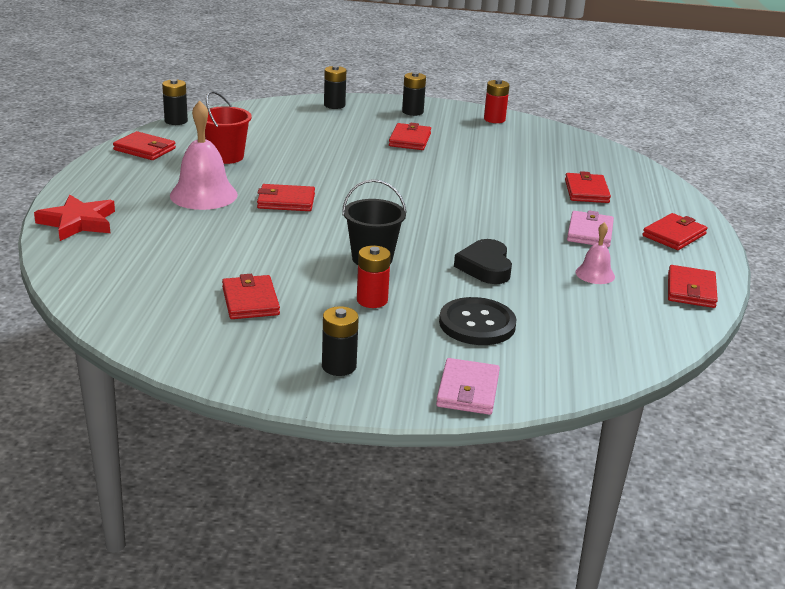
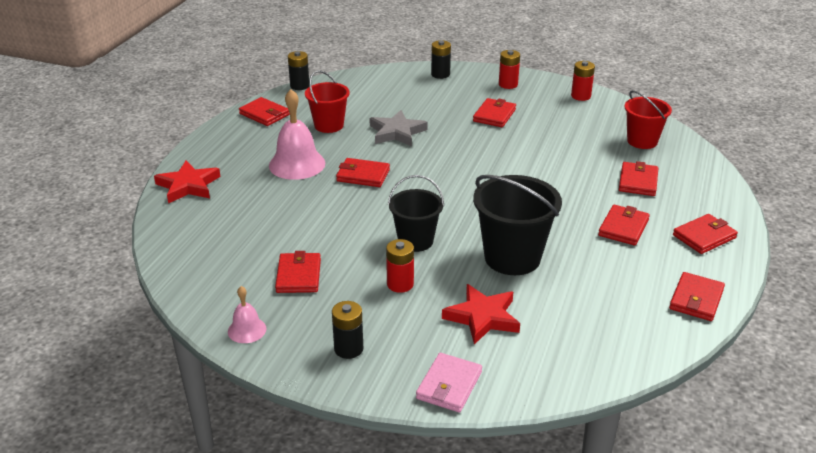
camera: 15 degrees right, 5 degrees up
(308, 160) = (397, 132): none -> grey star
(412, 112) = (508, 84): black battery -> red battery
(477, 324) = (482, 317): black button -> red star
(485, 267) = (512, 258): black heart -> black bucket
(575, 156) = (642, 141): none -> red bucket
(589, 232) = (623, 228): pink wallet -> red wallet
(595, 274) = (610, 274): pink bell -> pink bell (247, 330)

